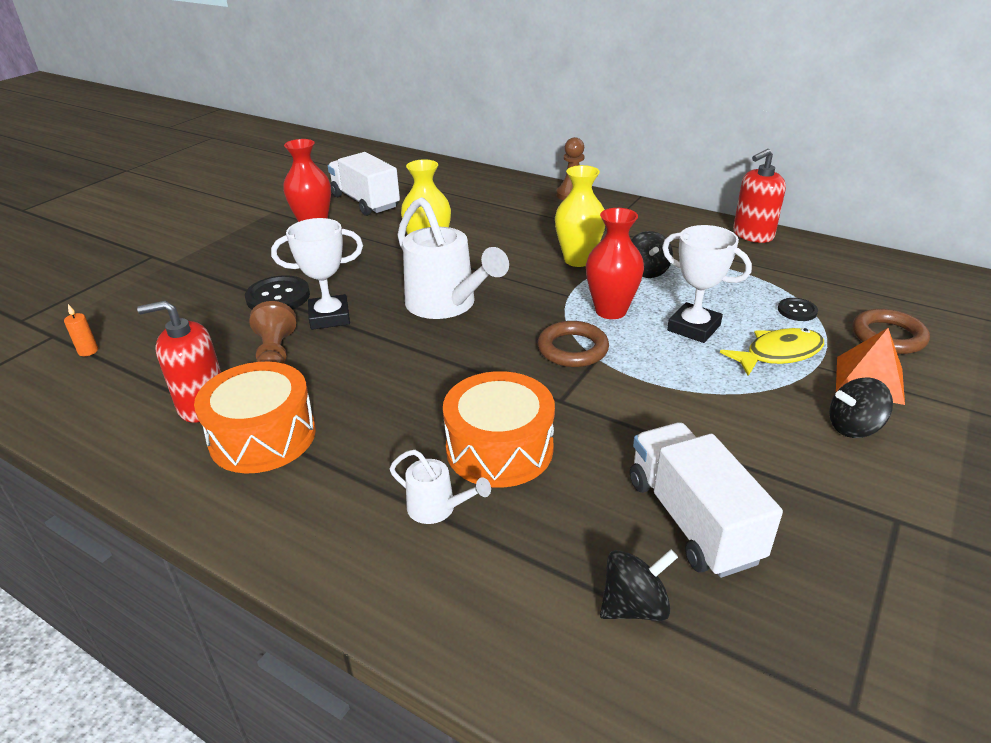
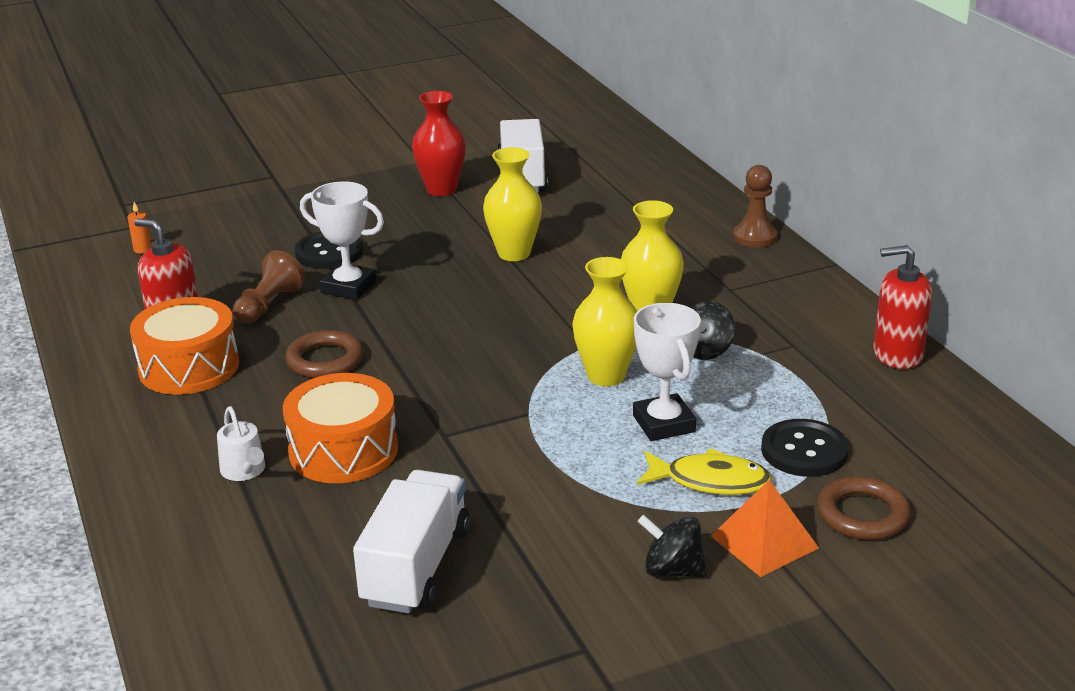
camera: 35 degrees right, 5 degrees down
(447, 305) = (461, 313): white watering can -> none
(572, 349) = (517, 396): brown ring -> brown ring (325, 360)
(610, 311) = (606, 376): red vase -> yellow vase
(634, 606) = (292, 596): black spinning top -> none
(797, 311) = (804, 451): black button -> black button, size x1.76

